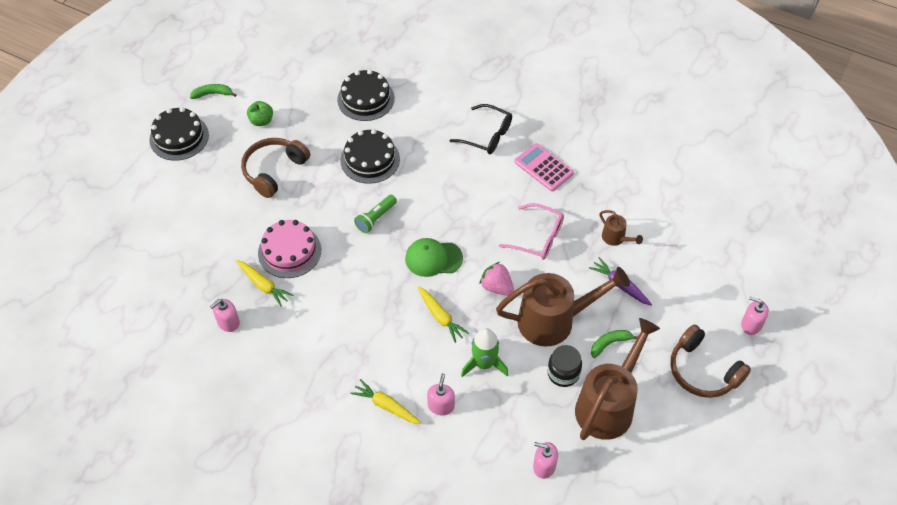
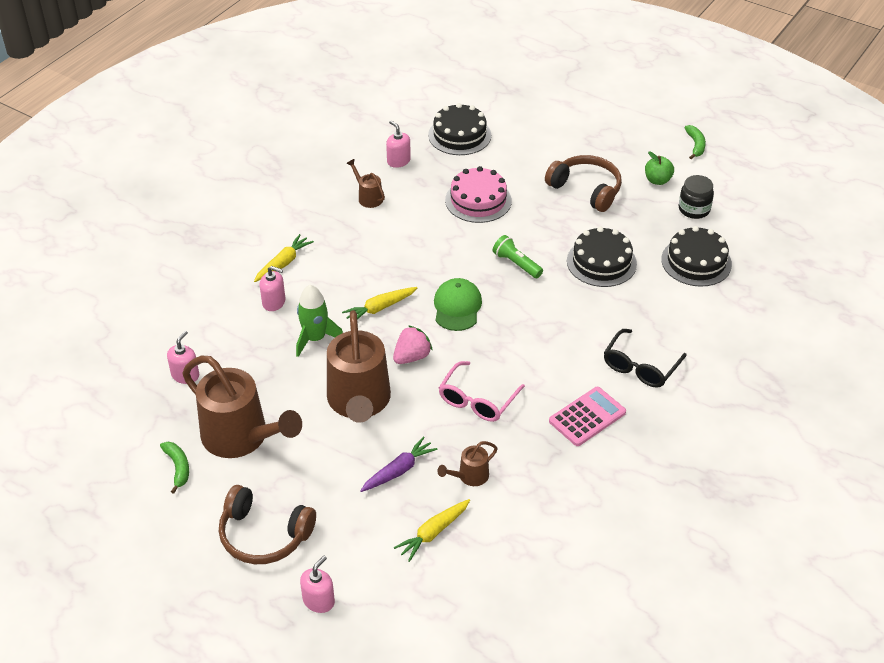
camera: 95 degrees right, 10 degrees down
(179, 137) = (632, 124): black cake -> black cake (459, 135)
(263, 285) = (438, 183): yellow carrot -> yellow carrot (433, 533)
(285, 344) = (368, 197): none -> brown watering can
(563, 373) = (289, 403): black jar -> black jar (694, 209)
(610, 343) = (319, 450): green banana -> green banana (178, 467)
(703, 371) = (264, 535): brown headphones -> brown headphones turned 120 degrees counterclockwise

